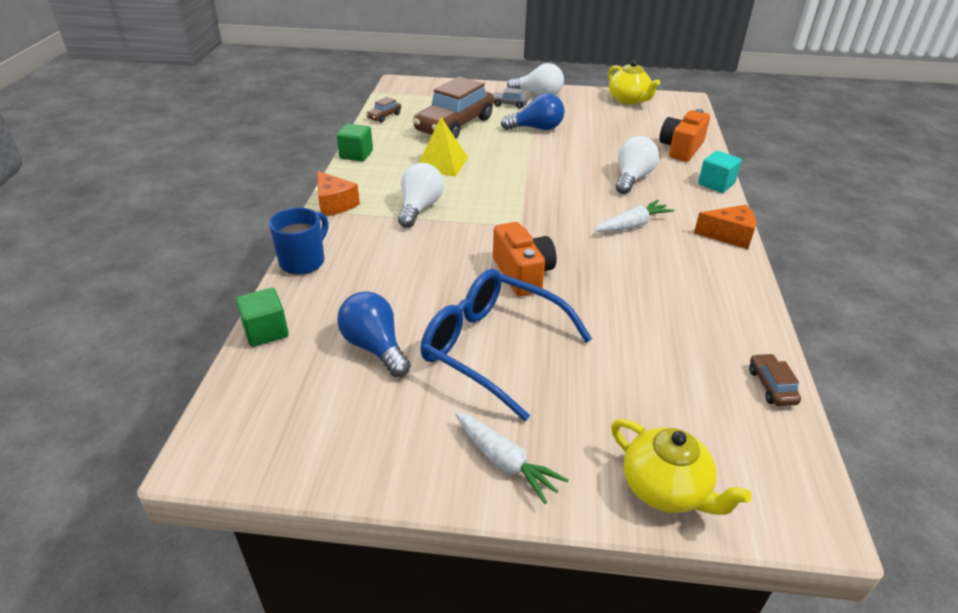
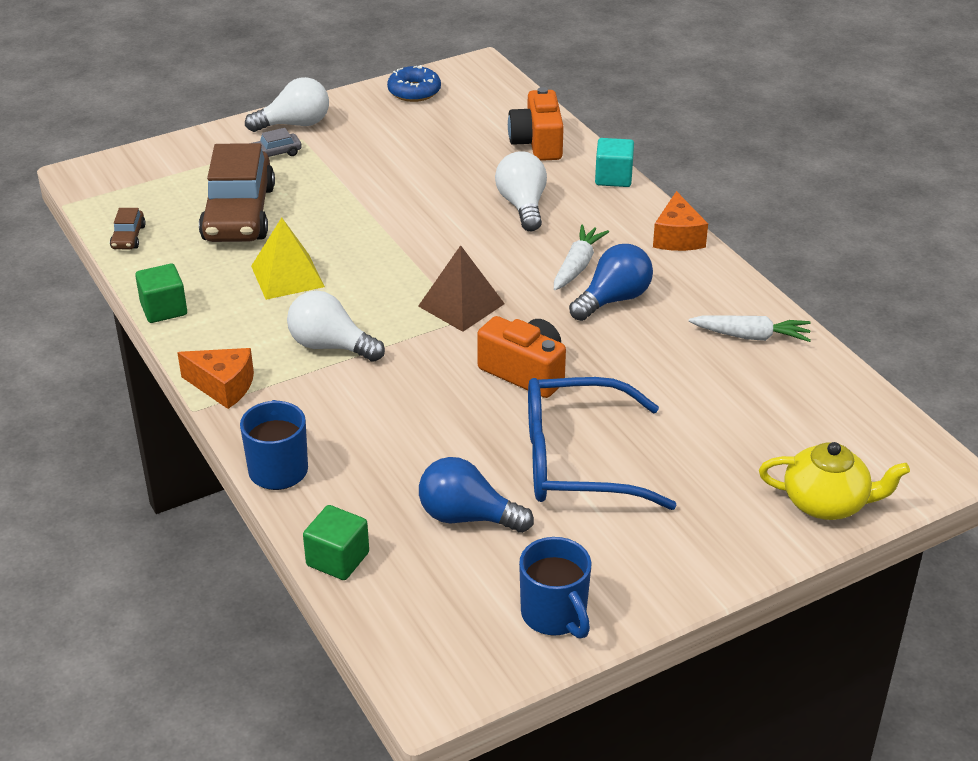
camera: 35 degrees left, 0 degrees up
(348, 451) = (555, 615): none -> blue mug
(419, 208) = (330, 346): white light bulb -> white light bulb turned 45 degrees counterclockwise
(505, 462) = (690, 551): white carrot -> white carrot (751, 336)
(526, 217) = (461, 305): none -> brown pyramid
(536, 128) = (347, 179): blue light bulb -> blue light bulb (613, 299)
(629, 100) = (414, 91): yellow teapot -> blue donut
(729, 235) = (677, 237): orange cheese -> orange cheese turned 120 degrees clockwise
(771, 386) = (833, 377): brown car -> none

